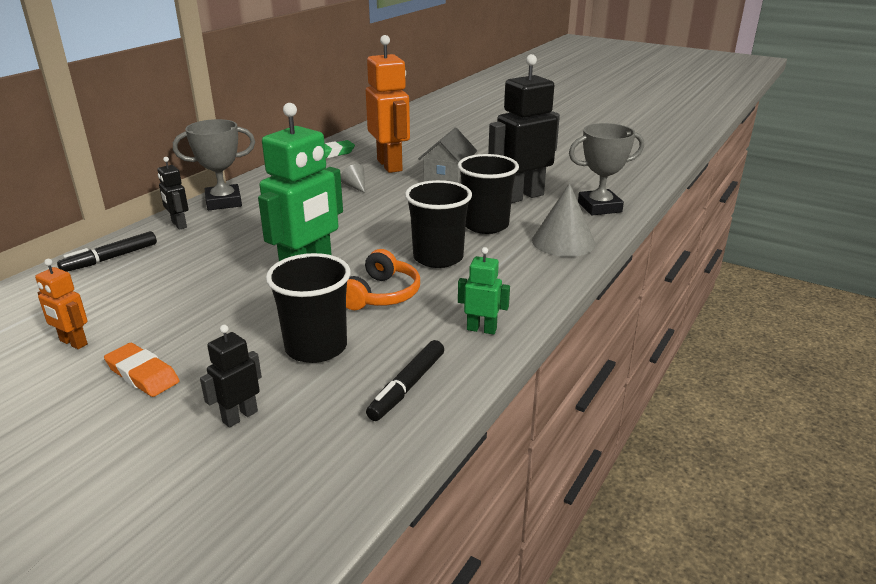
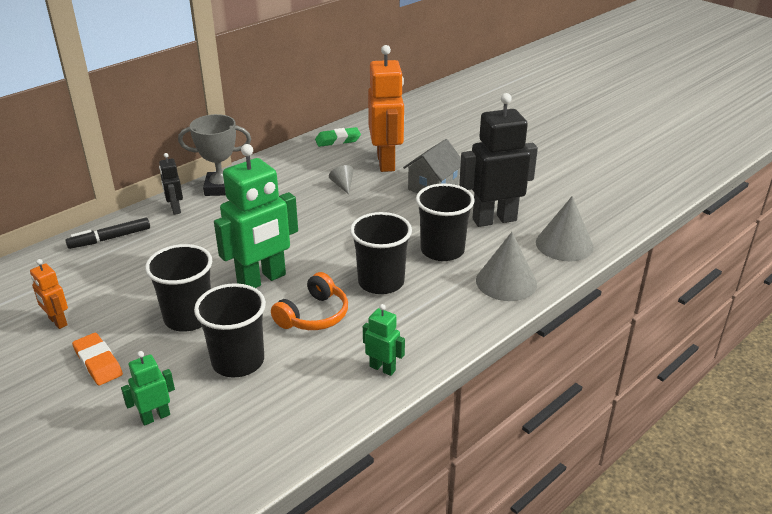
camera: 15 degrees right, 5 degrees up
(238, 316) = (189, 318): none -> black cup
(240, 416) = (155, 417): black robot -> green robot
(407, 387) = (294, 415): black marker -> none
(599, 207) = (564, 244): grey trophy -> grey cone

